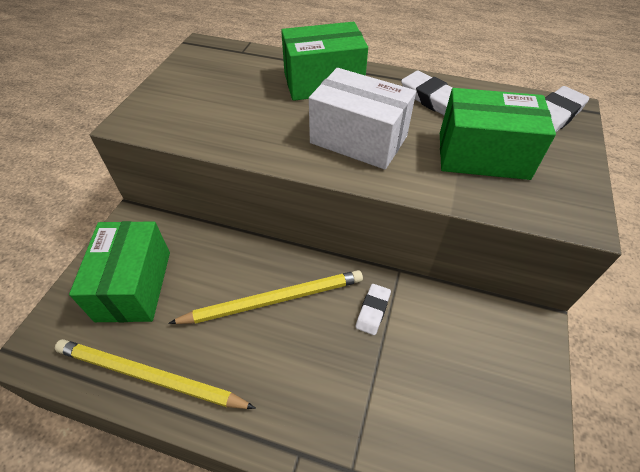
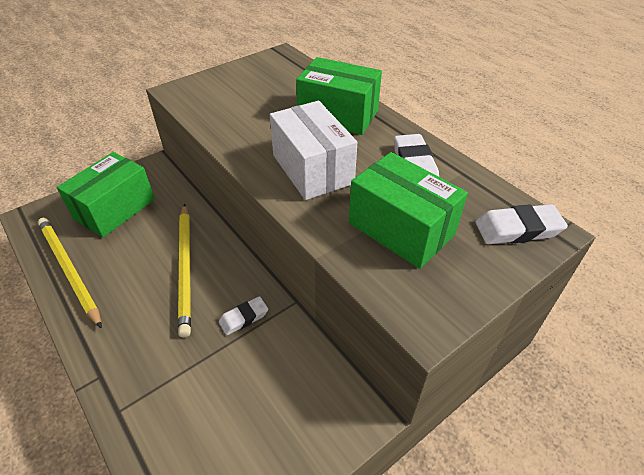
camera: 35 degrees right, 5 degrees down
(274, 300) = (186, 268): yellow pencil -> yellow pencil turned 60 degrees clockwise

